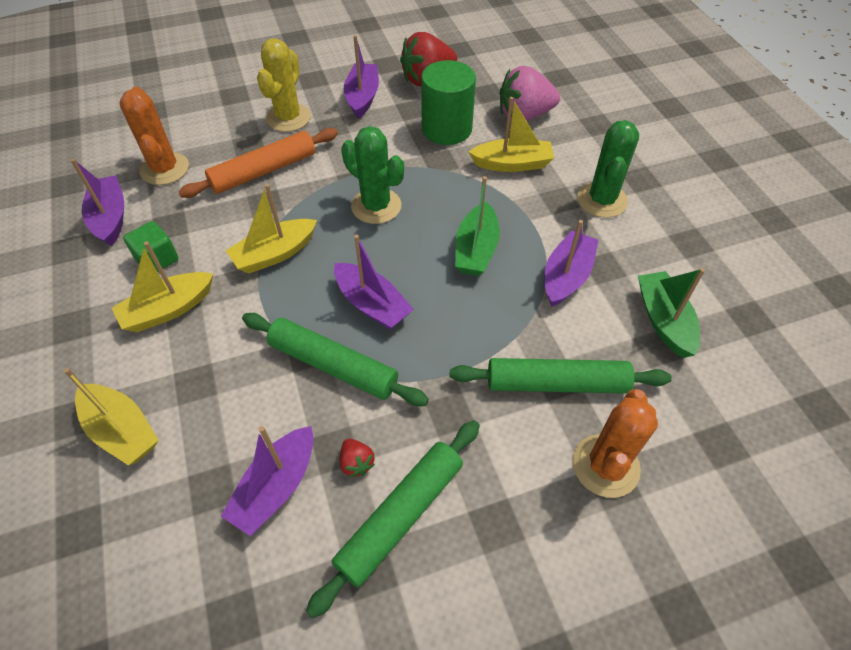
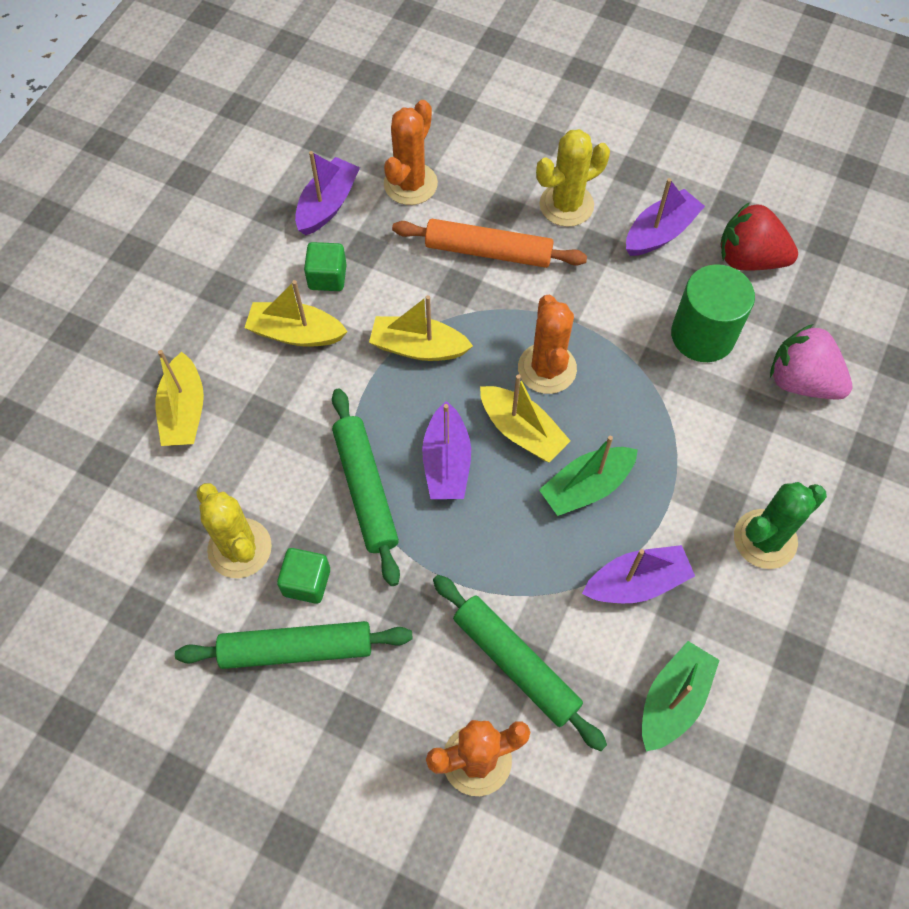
camera: 45 degrees right, 10 degrees up
(276, 487) = (240, 548): purple boat -> yellow cactus
(356, 463) = (306, 582): red strawberry -> green cube
(376, 206) = (547, 368): green cactus -> orange cactus
(512, 164) = (722, 427): yellow boat -> yellow boat (522, 431)

